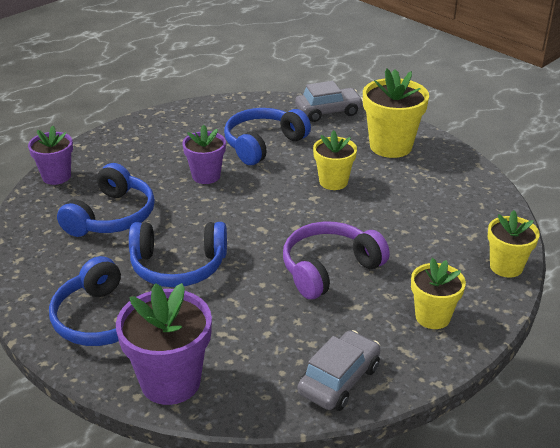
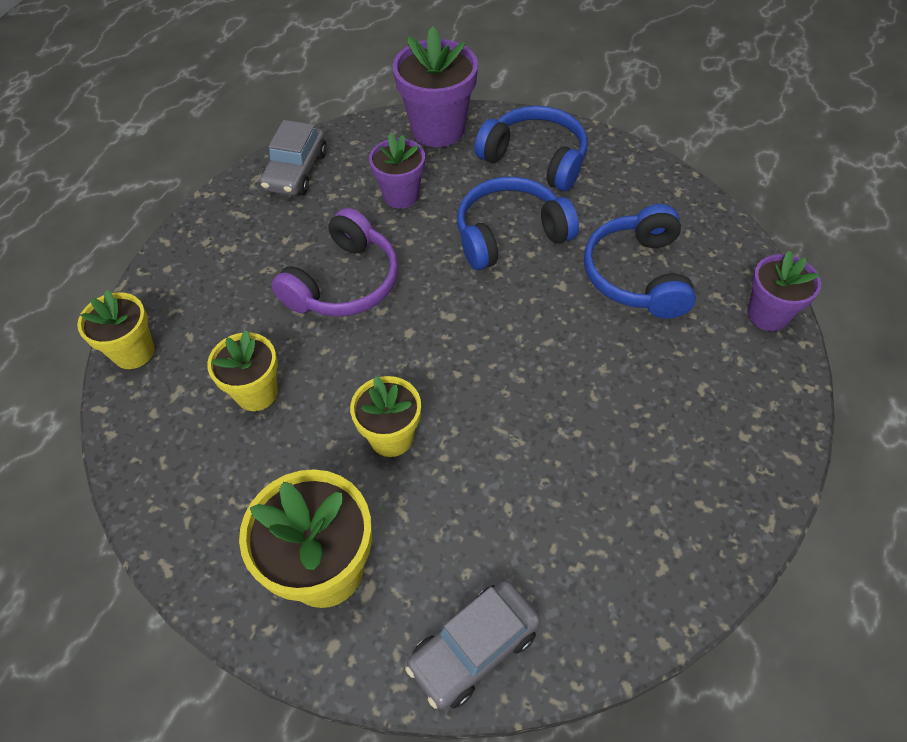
camera: 160 degrees right, 20 degrees up
(206, 176) = (577, 385): purple flower pot -> purple flower pot (401, 195)
(263, 144) = (539, 492): blue headphones -> none
(432, 317) = (218, 257): yellow flower pot -> yellow flower pot (256, 393)

